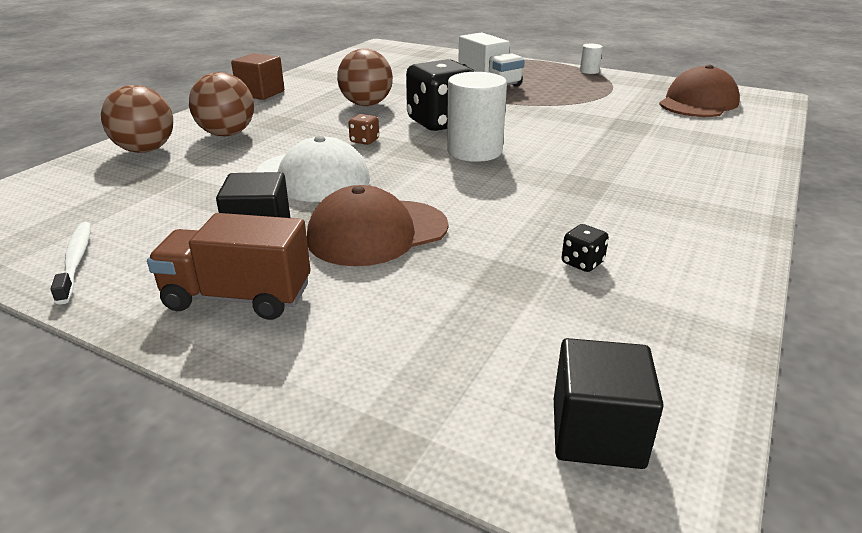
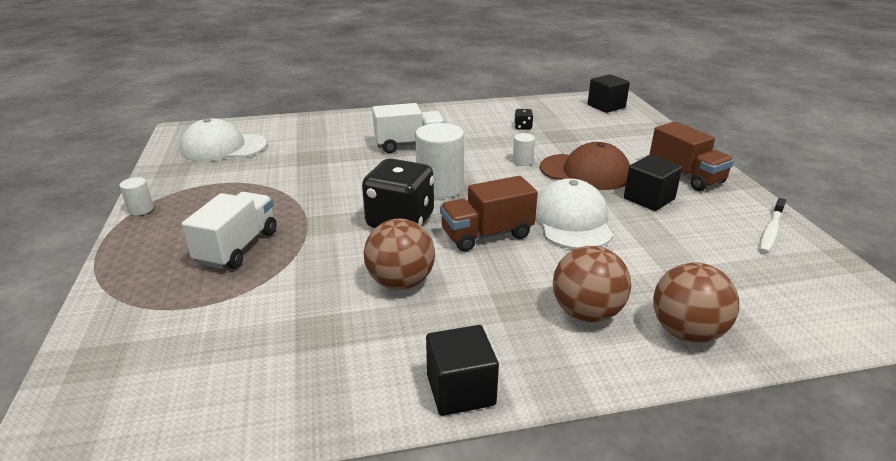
camera: 130 degrees left, 0 degrees up
(260, 93) = (460, 390): brown cube -> black cube
(364, 141) = (487, 235): brown dice -> brown truck
(467, 210) = (522, 161): none -> white cylinder
(608, 170) = (409, 145): none -> white truck
(698, 103) = (223, 147): brown cap -> white cap

